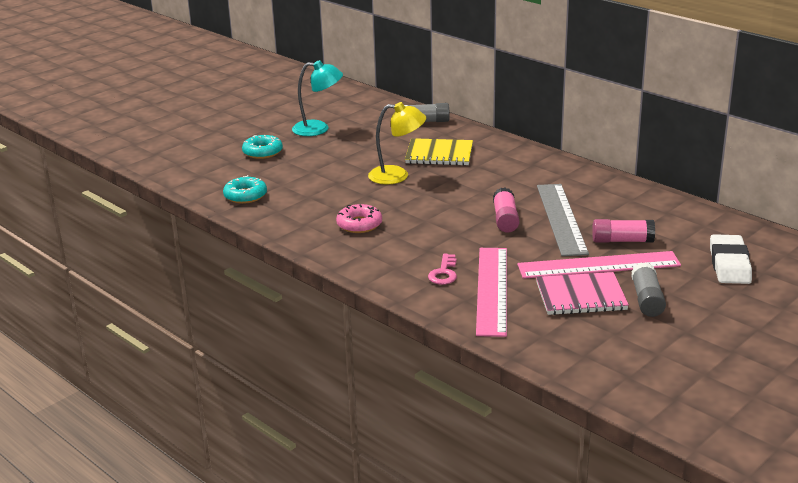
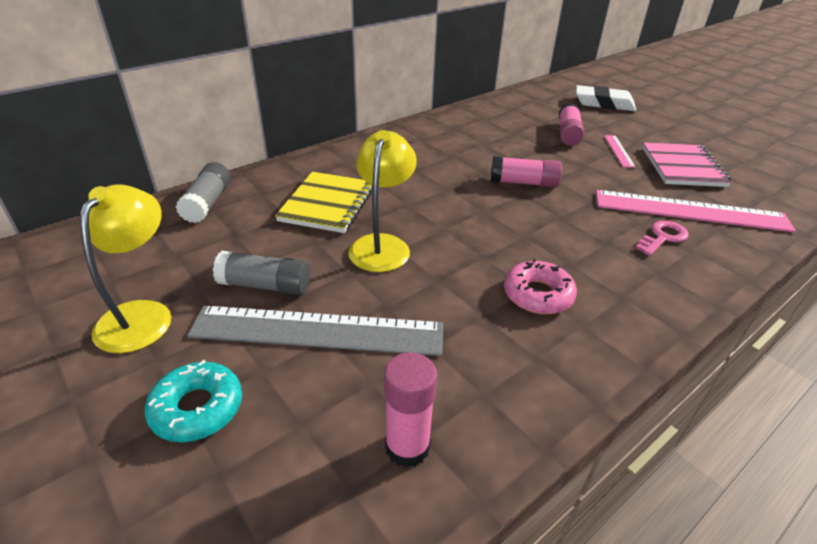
camera: 85 degrees left, 10 degrees up
(245, 196) = (407, 447): turquoise donut -> pink glue stick
(318, 129) = (142, 315): turquoise lamp -> yellow lamp
(444, 273) = (663, 237): pink key -> pink key turned 60 degrees counterclockwise
(561, 218) = (522, 154): grey ruler -> grey ruler (318, 330)
(598, 265) = (619, 151): pink ruler -> pink ruler, size x0.45
(647, 300) = (675, 141): grey glue stick -> grey glue stick (265, 285)

